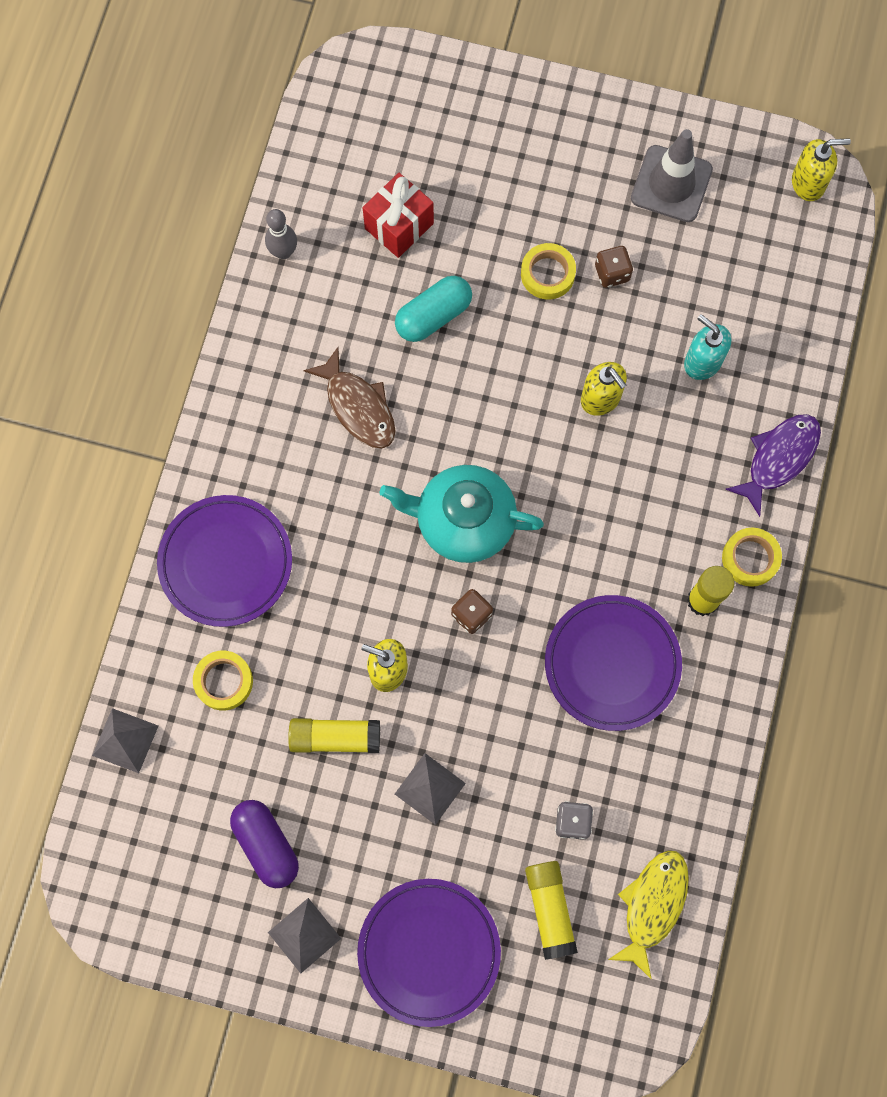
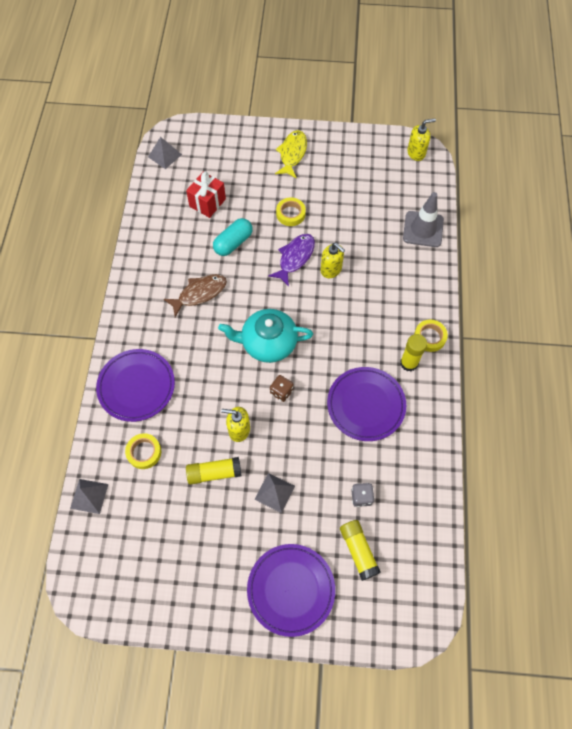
camera: 10 degrees left, 10 degrees down
(266, 845) = (182, 543): purple capsule -> none
(283, 252) = (147, 224): grey bowling pin -> none
(304, 935) = (213, 593): grey pyramid -> grey pyramid (165, 155)
(358, 406) = (199, 294): brown fish -> brown fish turned 75 degrees counterclockwise
(612, 273) = (324, 208): brown dice -> none
(652, 906) = (418, 538): yellow fish -> yellow fish (292, 154)
(671, 184) = (346, 163): grey traffic cone -> grey traffic cone (423, 229)
(702, 362) = (381, 243): turquoise soap dispenser -> none
(778, 459) = (432, 284): purple fish -> purple fish (295, 258)

